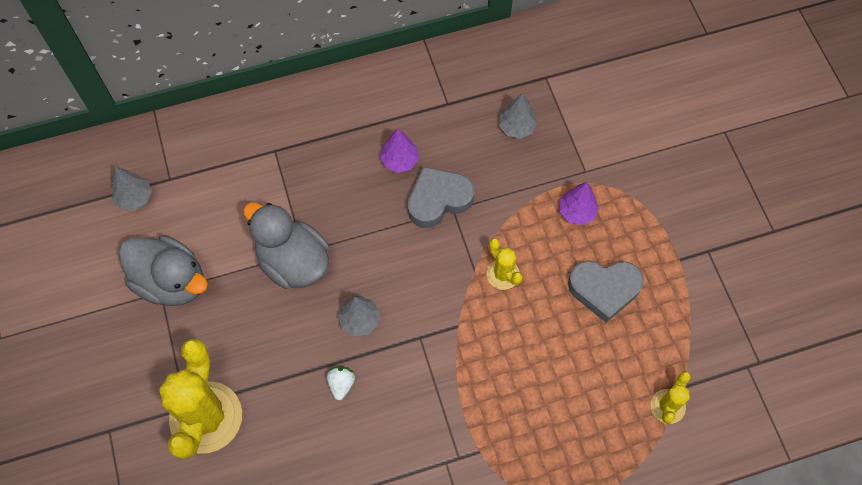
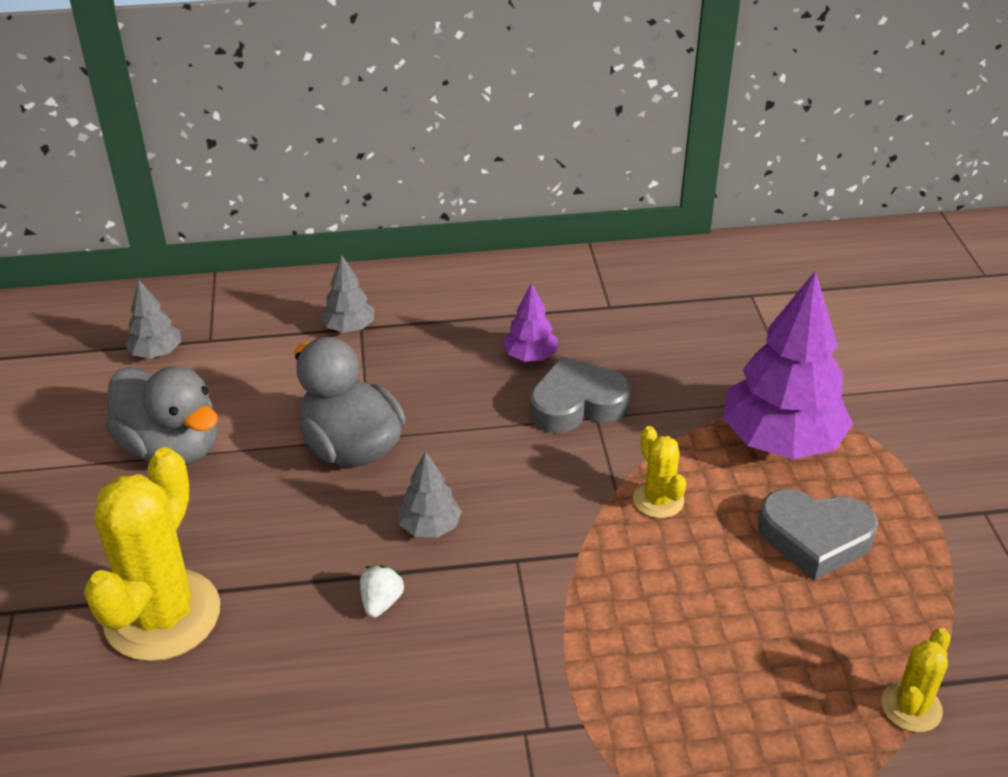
camera: 10 degrees right, 25 degrees down
(516, 127) = (702, 340): grey tree -> grey tree (349, 328)
(576, 211) = (780, 441): purple tree -> purple tree, size x2.11

